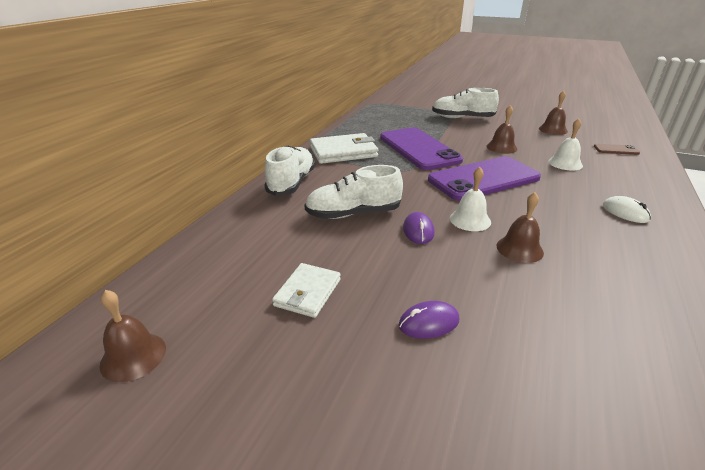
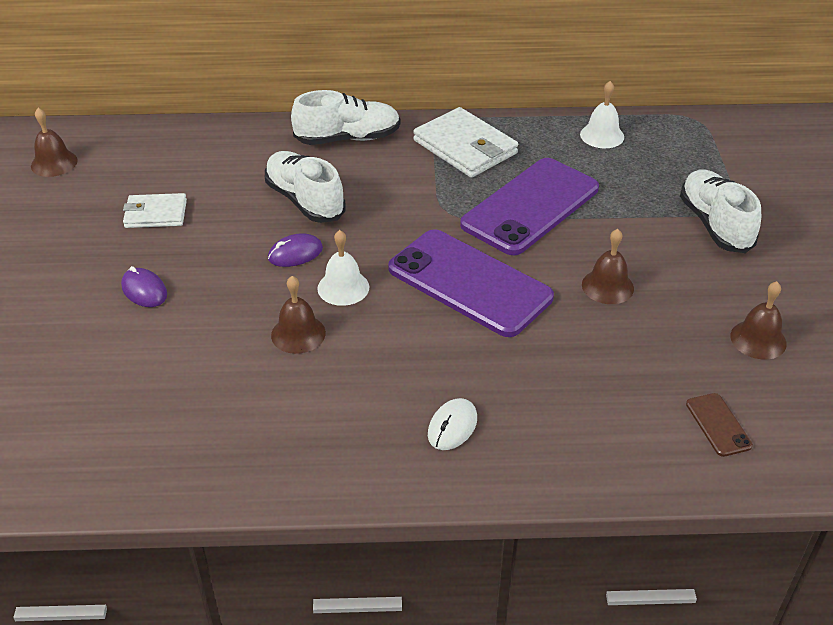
camera: 65 degrees right, 10 degrees up
(565, 163) = (595, 361): white bell -> white bell (602, 135)

